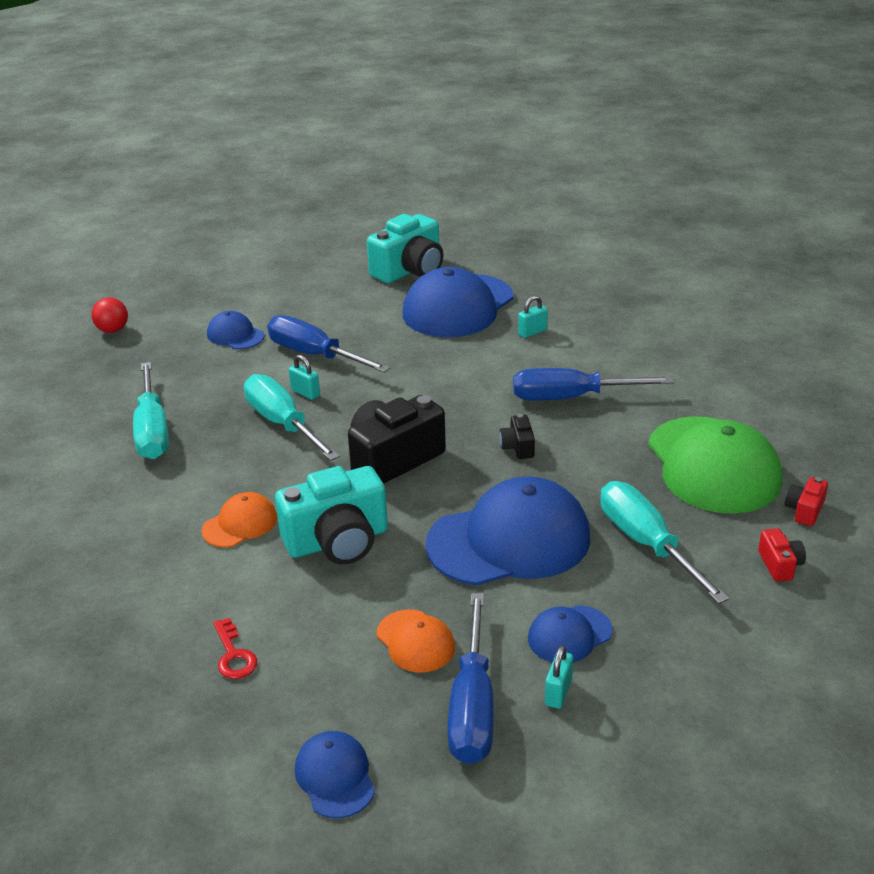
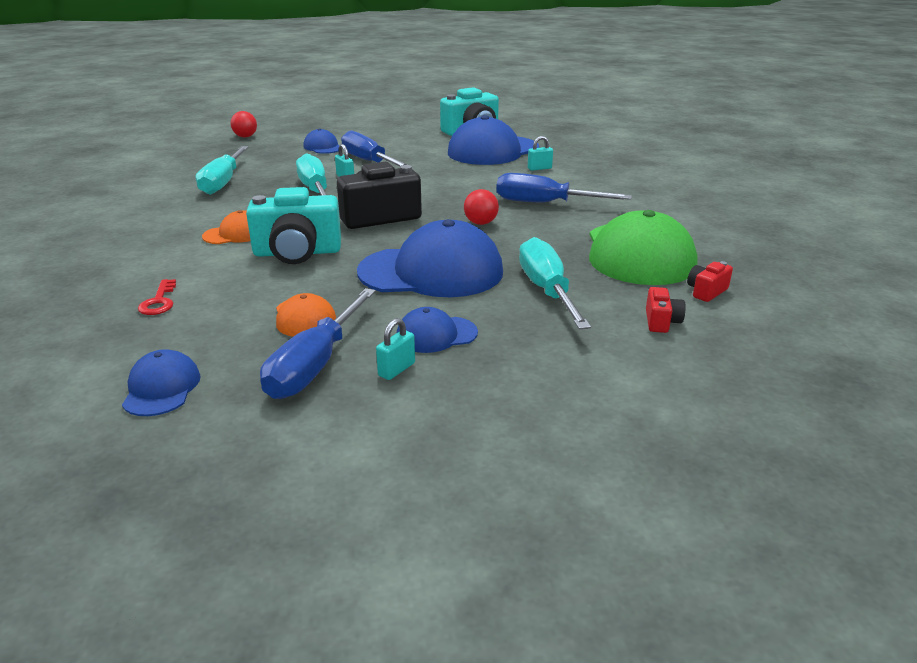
camera: 15 degrees right, 5 degrees down
(518, 447) = (480, 223): black camera -> red ball

